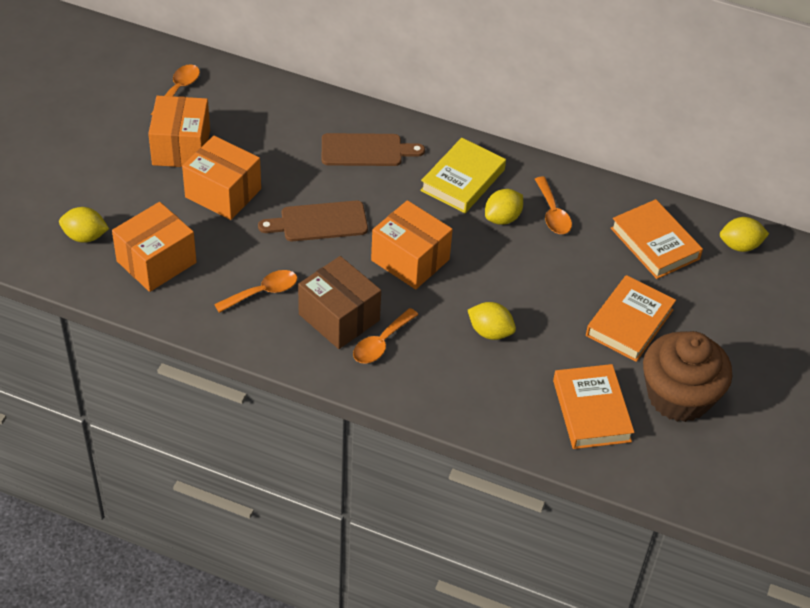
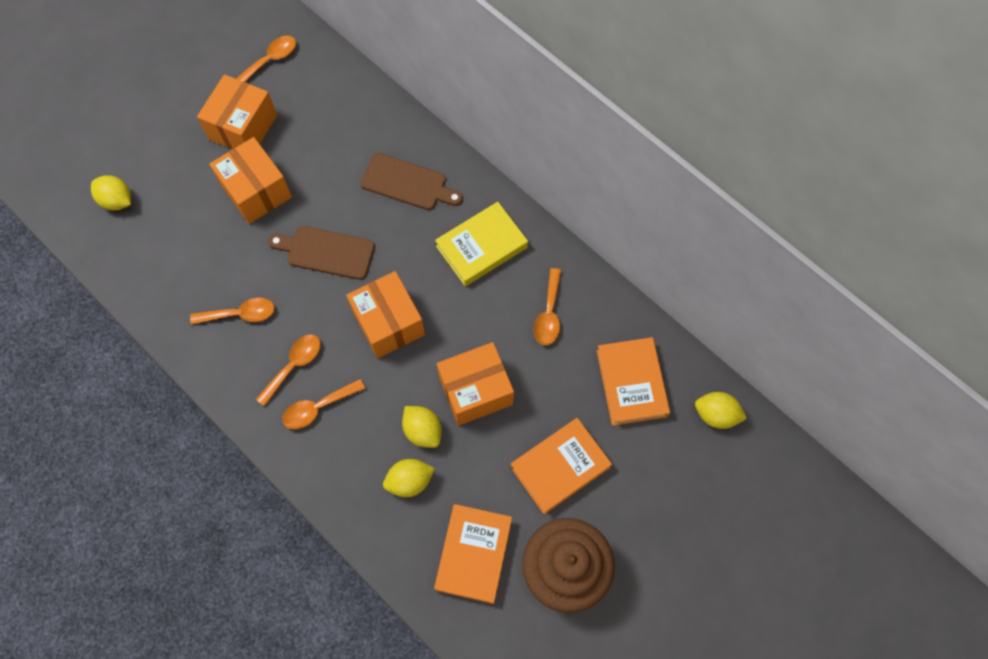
camera: 25 degrees right, 20 degrees up
(156, 262) = (164, 249): orange box -> orange box (475, 390)
(339, 317) = (294, 365): brown box -> orange spoon
(502, 218) = (498, 304): yellow lemon -> yellow lemon (409, 481)

